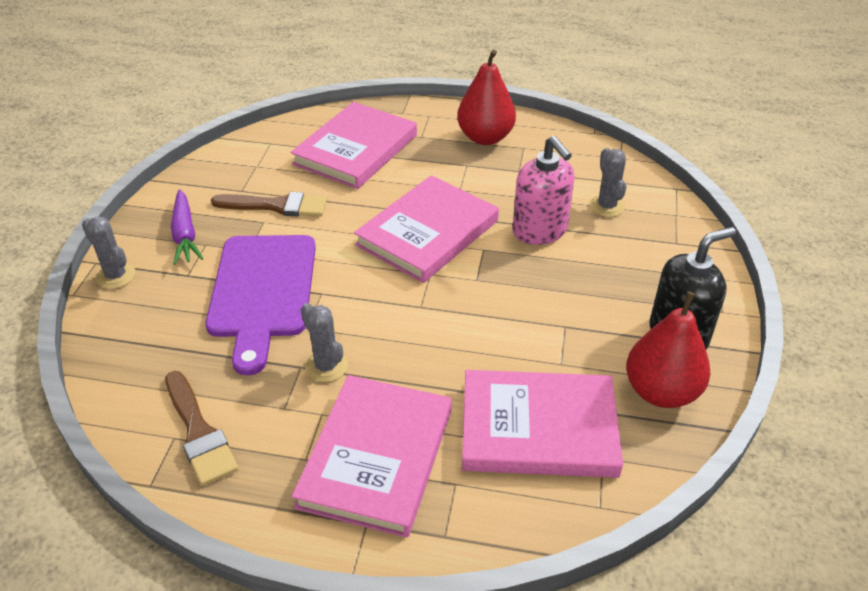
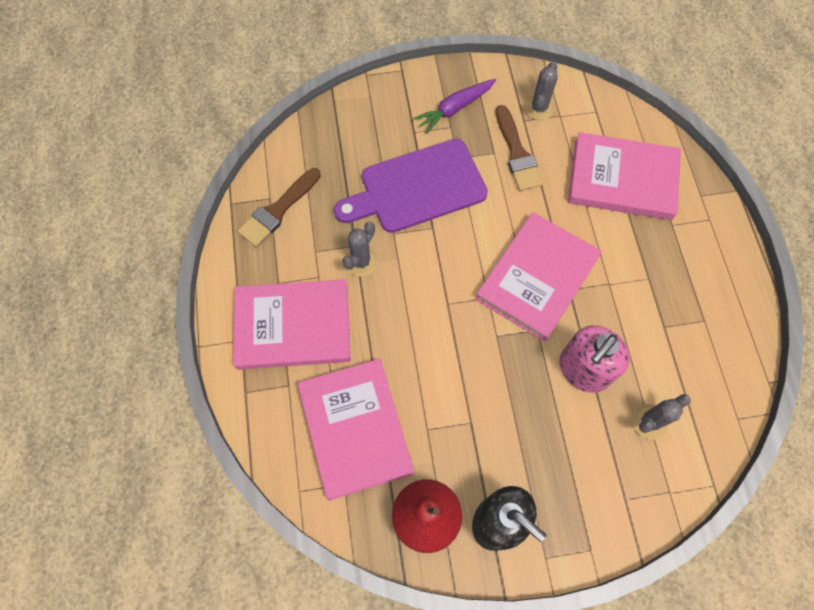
camera: 70 degrees right, 25 degrees up
(116, 276) = (394, 89): grey cactus -> grey cactus (539, 108)
(427, 233) = (537, 278): pink book -> pink book turned 75 degrees counterclockwise
(485, 137) = (701, 281): red pear -> none

